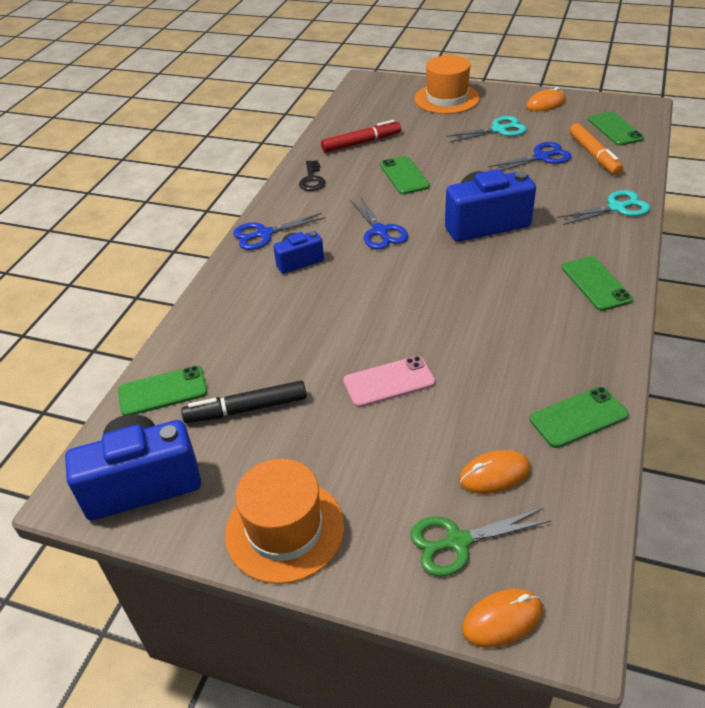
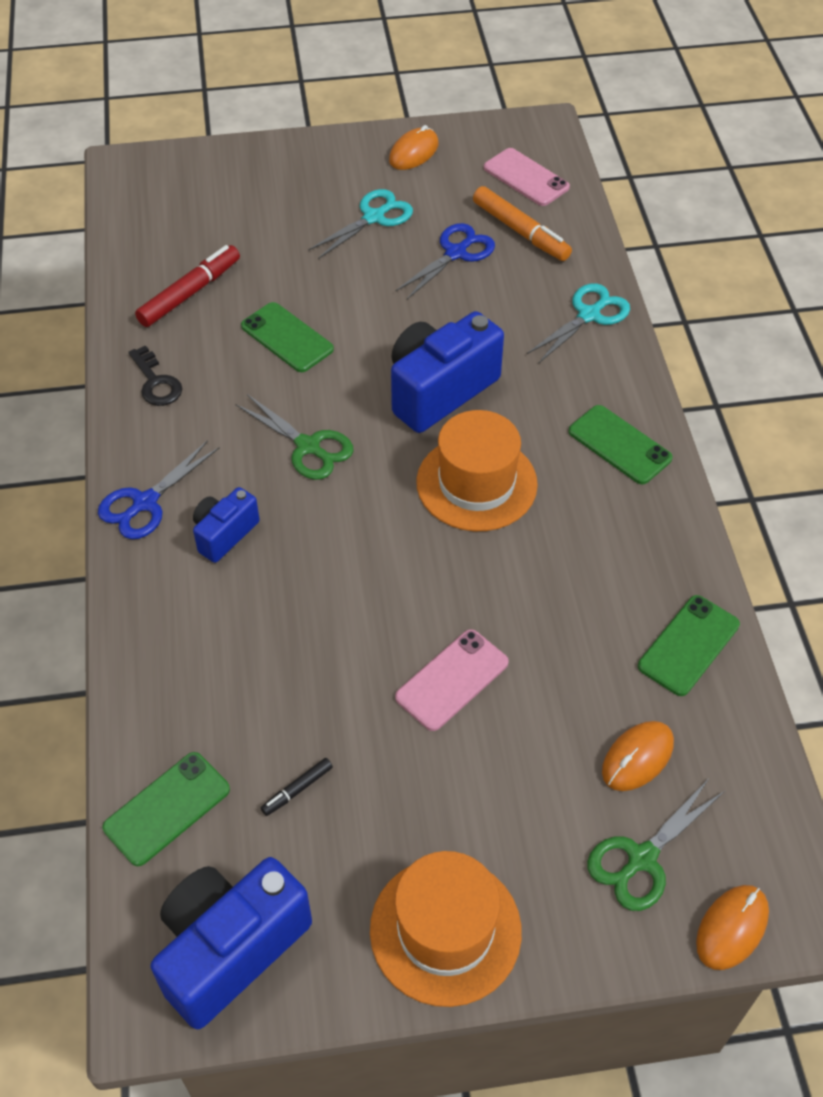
camera: 30 degrees left, 10 degrees up
(246, 409) = (297, 790): black marker -> black marker, size x0.49
(380, 231) = (308, 447): blue scissors -> green scissors
(447, 98) = (269, 175): orange hat -> orange hat (476, 483)
(615, 129) = (526, 177): green phone -> pink phone

